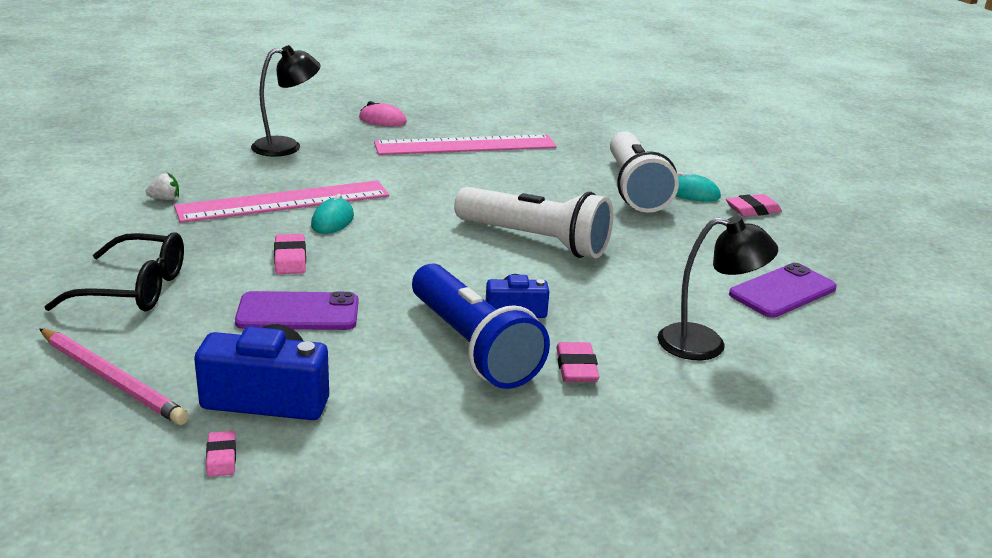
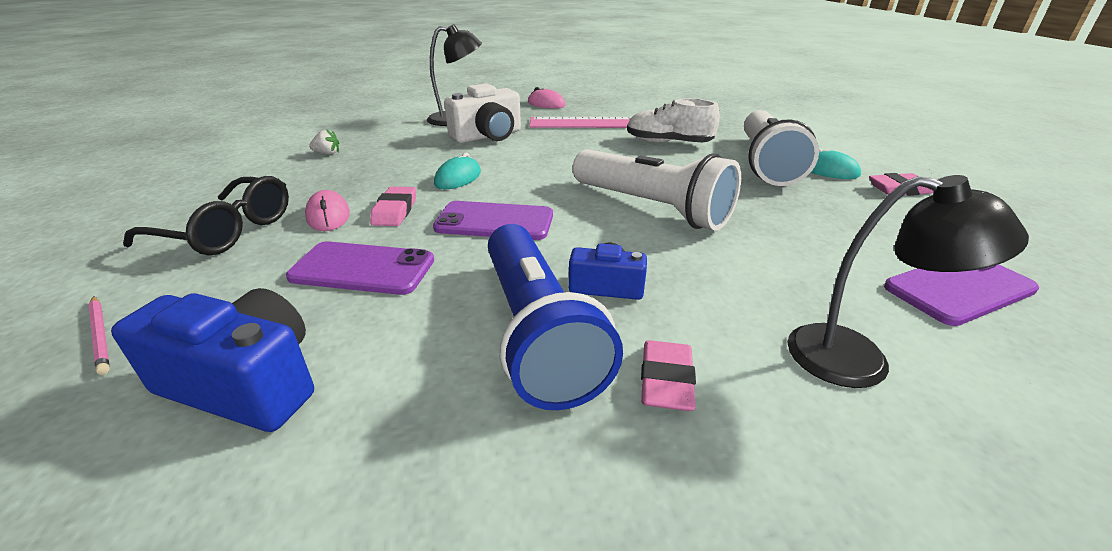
camera: 15 degrees right, 5 degrees up
(111, 379) = (101, 335): pink pencil -> pink pencil, size x0.53
(221, 457) = (102, 486): pink eraser -> none
(225, 268) = (328, 216): none -> pink mouse
(284, 201) = (425, 160): pink ruler -> none
(336, 168) = (488, 136): none -> white camera
(394, 263) = (494, 221): none -> purple phone
(535, 168) = (668, 143): none -> white shoe

